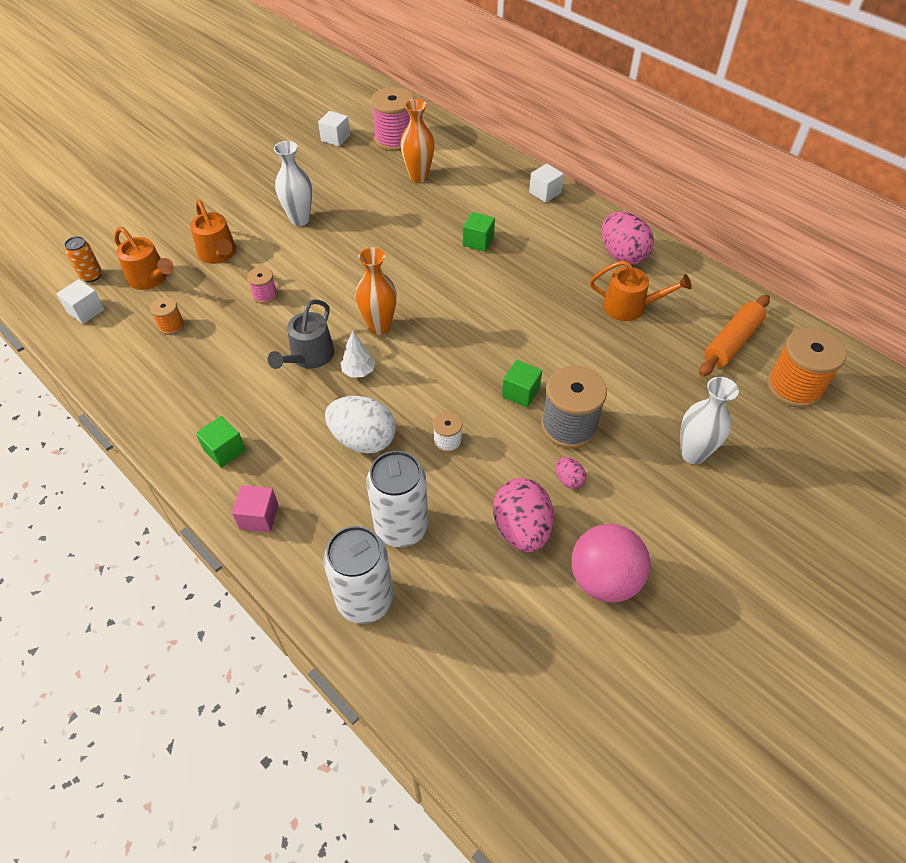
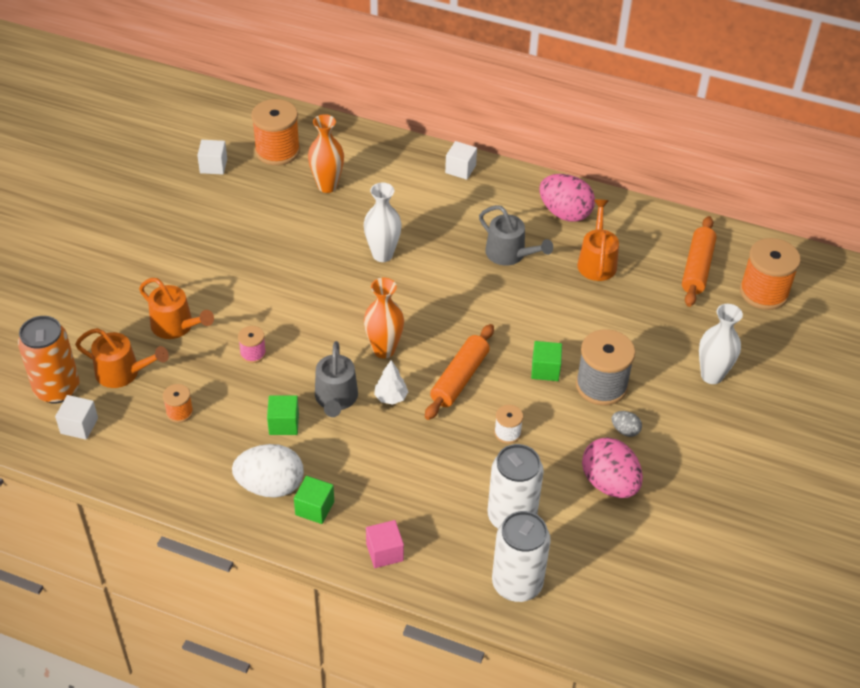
camera: 25 degrees left, 5 degrees down
(91, 276) = (57, 389): orange can -> orange can, size x1.89
(300, 219) = (235, 266): white vase -> white vase (382, 254)
(363, 439) = (433, 456): white egg -> white egg (270, 486)
(395, 139) = (277, 151): pink spool -> orange spool
(433, 374) = (459, 378): none -> orange rolling pin
(478, 241) = (426, 238): green cube -> green cube (284, 424)
(547, 277) = (509, 254): none -> grey watering can
(568, 479) = (625, 430): pink egg -> grey egg
(604, 579) = (693, 499): pink ball -> none
(630, 307) = (597, 262): orange watering can -> orange watering can turned 75 degrees counterclockwise

